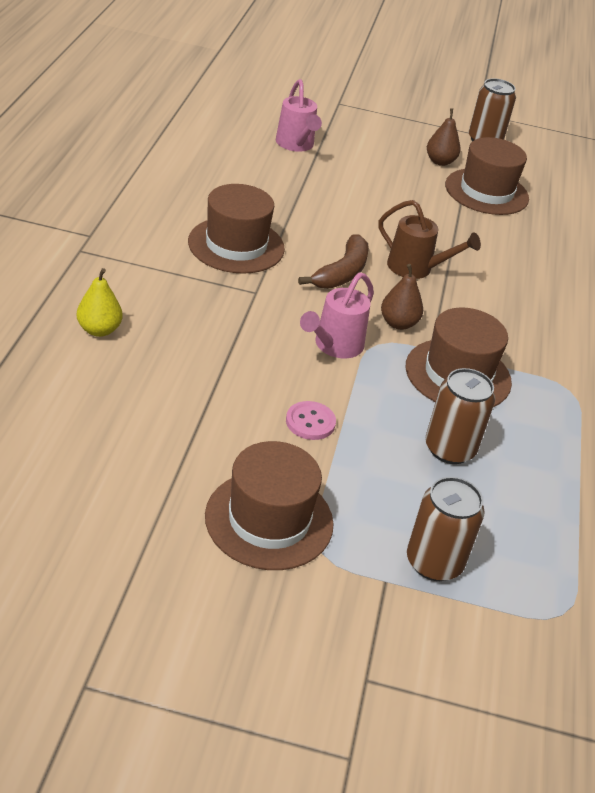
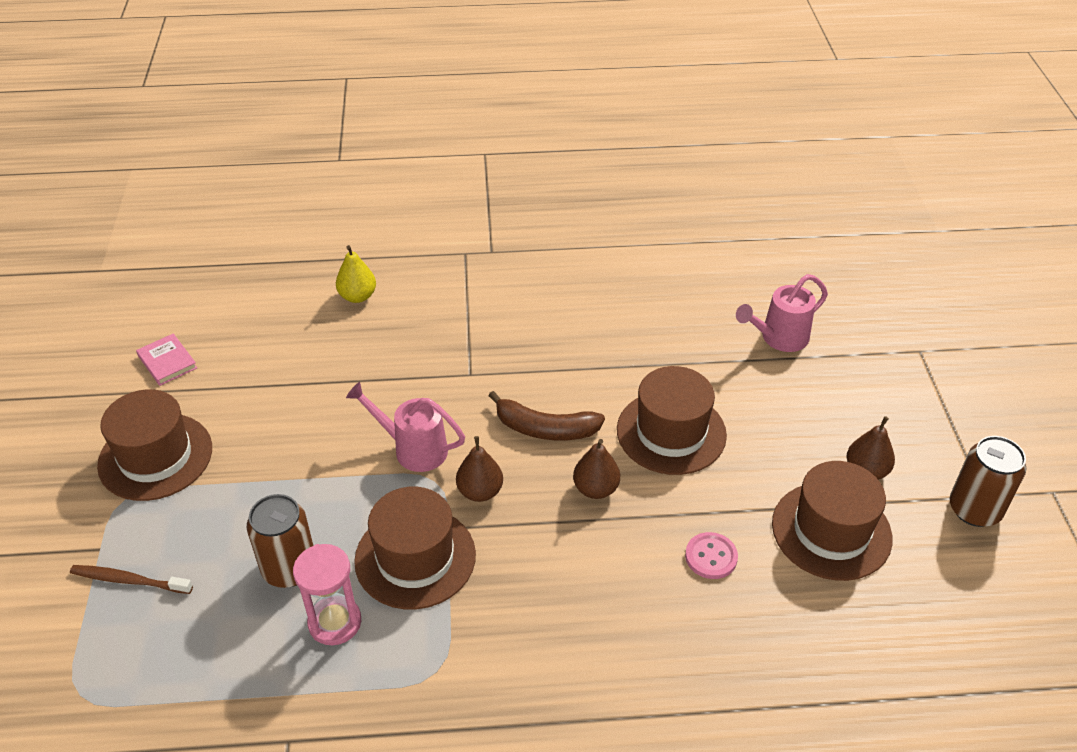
camera: 80 degrees right, 5 degrees up
(117, 489) = (167, 362): none -> pink book
(236, 245) = (541, 342): brown hat -> brown hat (671, 432)
(310, 422) = (290, 455): pink button -> pink button (711, 557)
(416, 269) = (595, 489): brown watering can -> brown pear
(434, 562) = (128, 580): brown can -> brown toothbrush
(514, 433) = (335, 622): none -> pink hourglass

